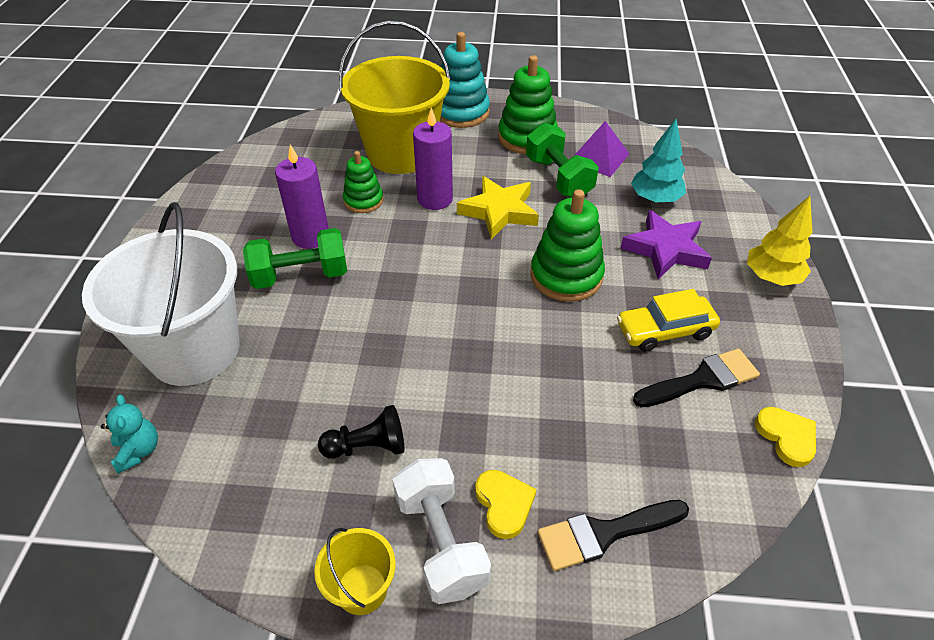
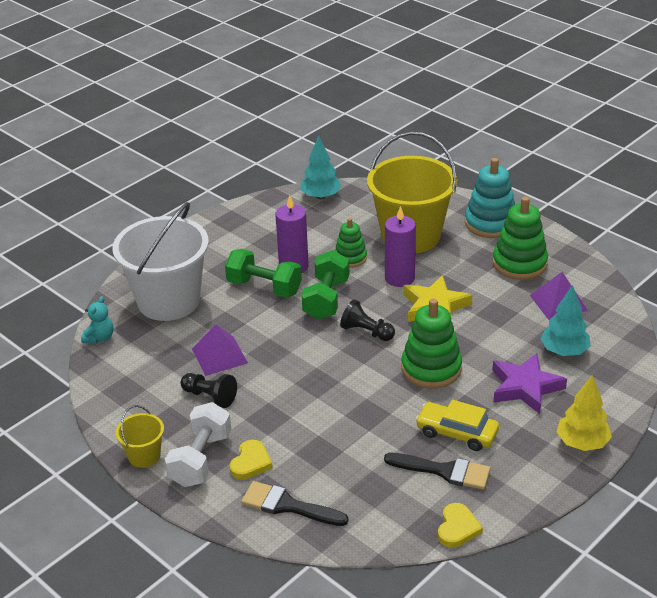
camera: 40 degrees right, 10 degrees down
(266, 152) = (321, 196): none -> turquoise tree
(327, 385) = (219, 355): none -> purple pyramid
(462, 270) = (366, 332): none -> black pawn
(558, 178) = (507, 303): green dumbbell -> green dumbbell (326, 299)

